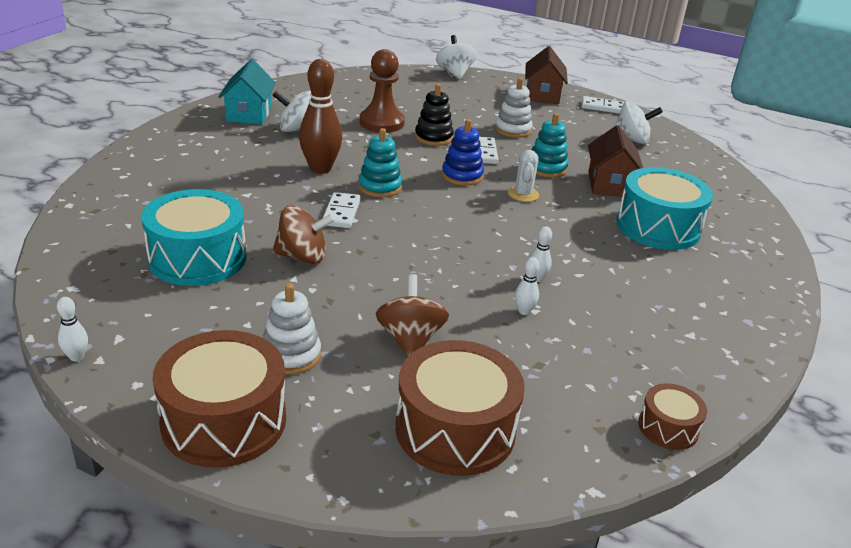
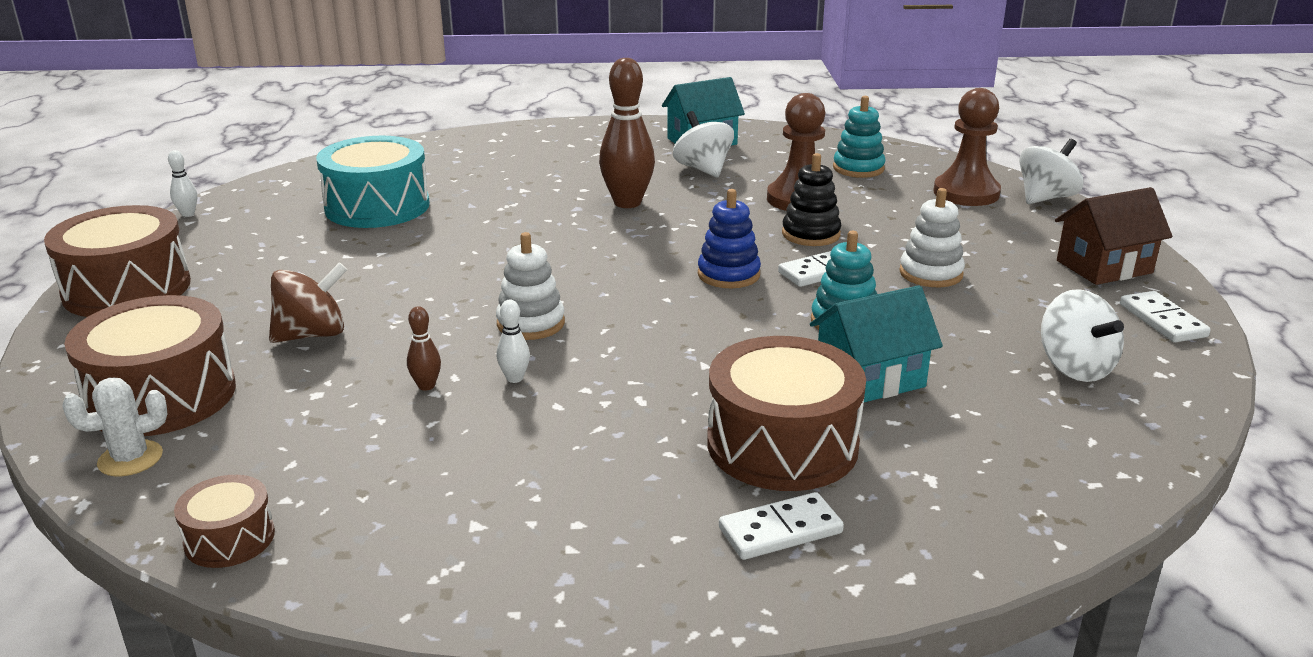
camera: 65 degrees right, 5 degrees down
(291, 355) = (243, 287): white stacking toy -> white stacking toy (531, 323)
(302, 256) = (427, 245): brown spinning top -> none
(341, 213) = (540, 237): white domino -> white domino (780, 530)
(380, 187) = (628, 240): turquoise stacking toy -> turquoise stacking toy (858, 168)
(426, 85) = (966, 193): none -> brown pawn
(523, 194) = (736, 322): white cactus -> white cactus (130, 459)
(524, 311) = (426, 386): white bowling pin -> brown bowling pin
(609, 184) = (870, 379): brown house -> turquoise house
(658, 227) = (782, 444): turquoise drum -> brown drum

